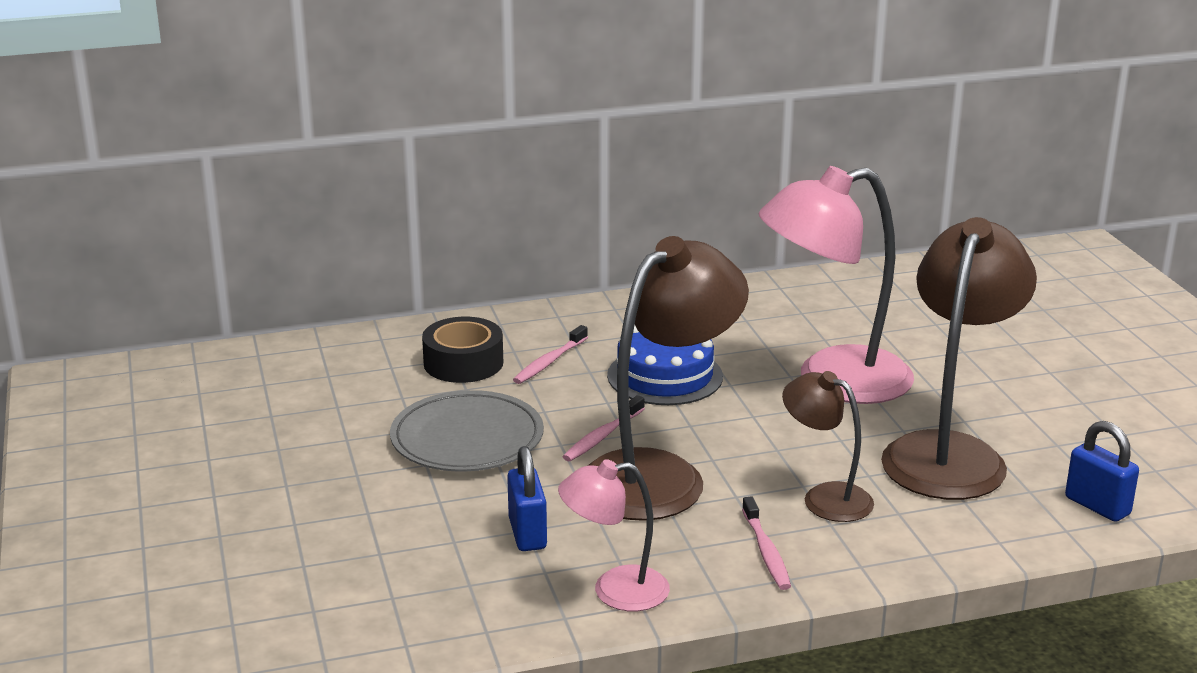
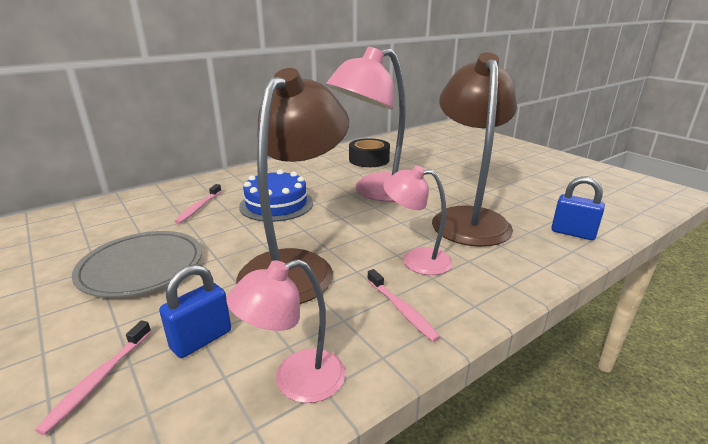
camera: 20 degrees left, 0 degrees up
(463, 363) = (137, 217): black tape -> black tape (369, 160)
(527, 534) = (201, 339): blue padlock -> blue padlock turned 75 degrees clockwise
(602, 436) = (246, 247): pink toothbrush -> pink toothbrush (99, 380)
(825, 497) = (416, 260): brown lamp -> pink lamp

